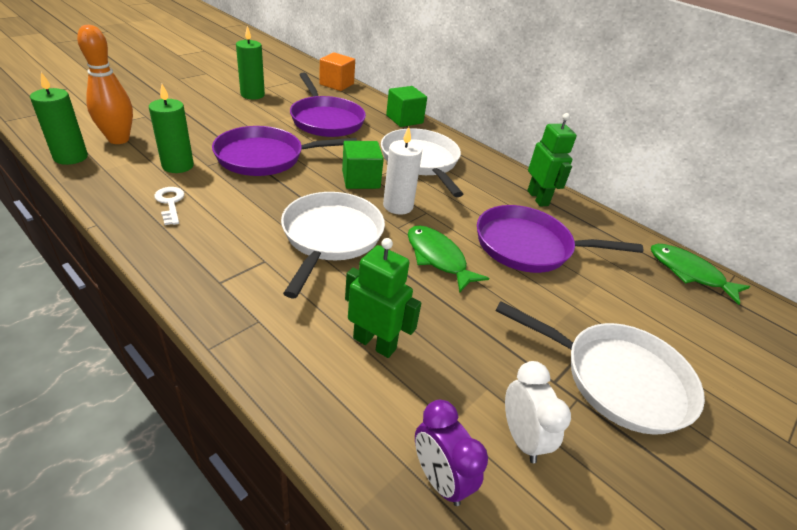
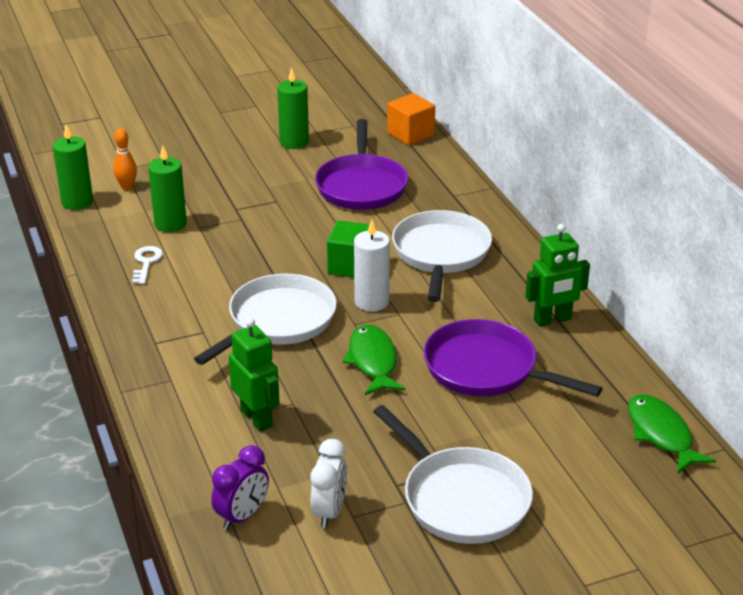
camera: 30 degrees right, 5 degrees down
(119, 139) = (127, 187): orange bowling pin -> orange bowling pin, size x0.56
(265, 157) = (263, 226): purple pan -> none
(404, 119) = (464, 195): green cube -> none
(439, 478) = (242, 516): purple clock -> purple clock turned 135 degrees counterclockwise
(538, 198) = (552, 320): green robot -> green robot turned 60 degrees clockwise

